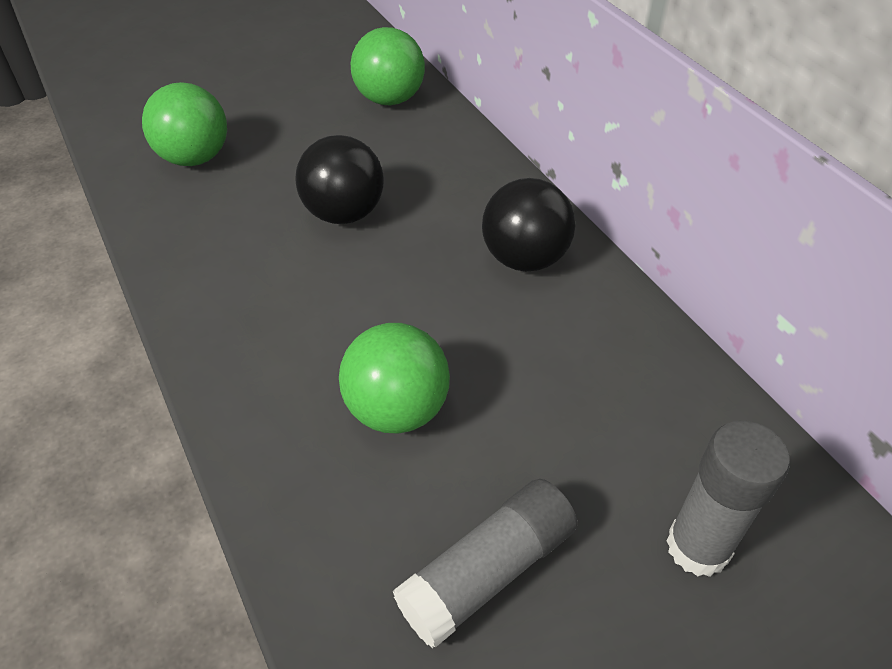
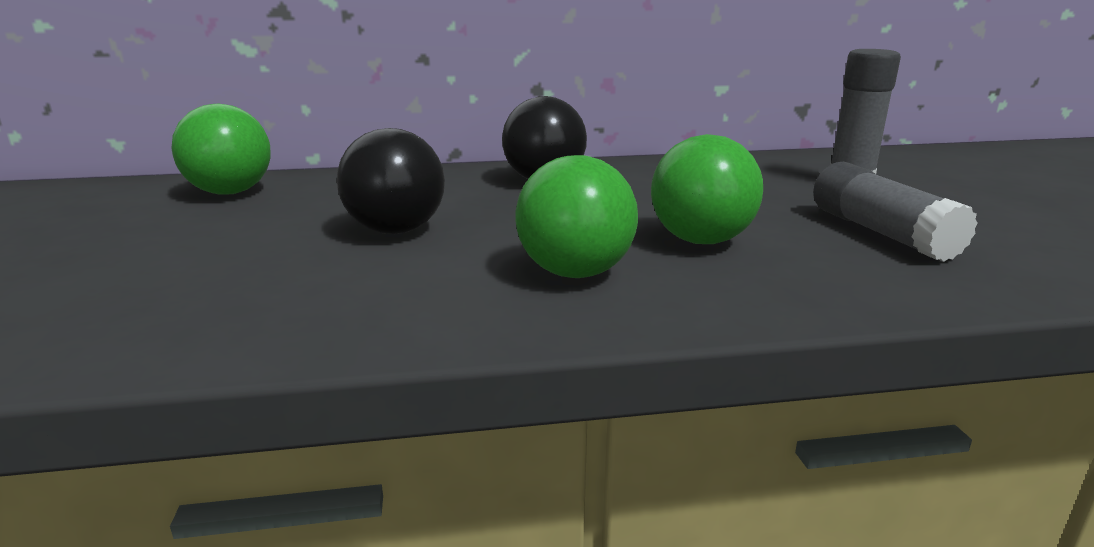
camera: 70 degrees left, 25 degrees down
(195, 158) = (138, 299): green ball -> green ball (575, 272)

